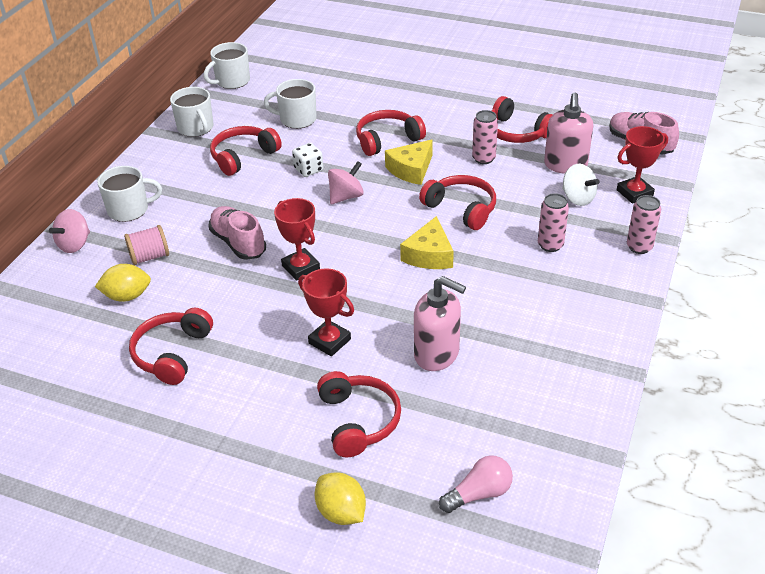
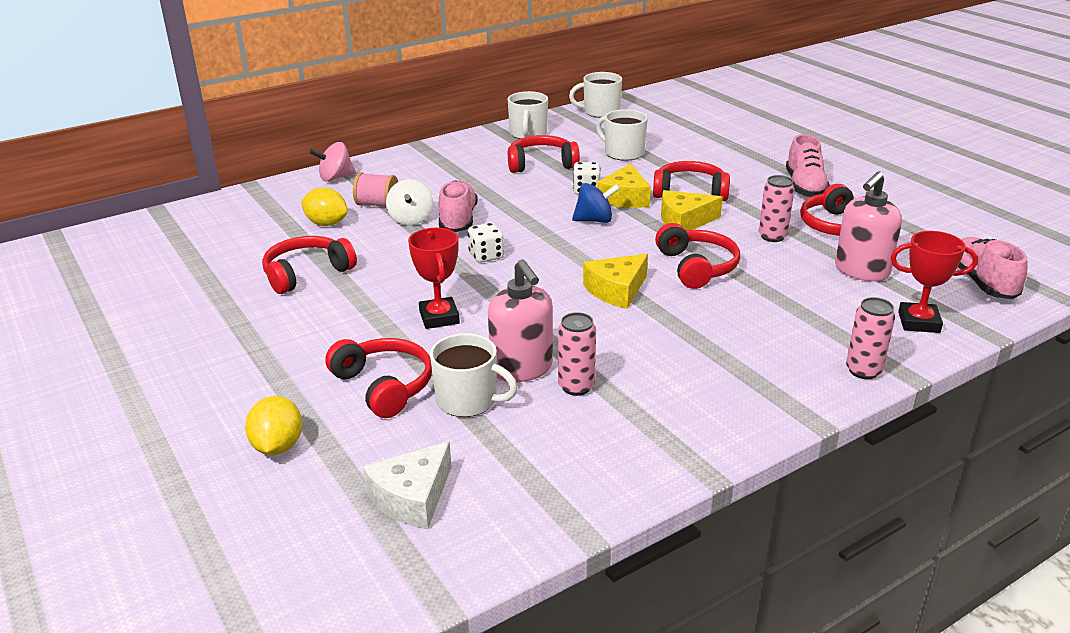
camera: 35 degrees right, 10 degrees down
(129, 210) = (404, 170): white mug -> white mug (468, 400)
(300, 267) = (486, 256): red trophy -> white dice
(346, 165) = (625, 198): none -> yellow cheese
(346, 197) = (594, 220): pink spinning top -> blue spinning top
(358, 421) = (384, 386): red headphones -> red headphones turned 60 degrees counterclockwise
(461, 103) = (805, 187): none -> pink shoe
(479, 494) = (412, 498): pink light bulb -> white cheese
(550, 245) = (756, 330): pink can -> pink can (576, 387)
(577, 198) = (840, 303): white spinning top -> white spinning top (411, 219)

